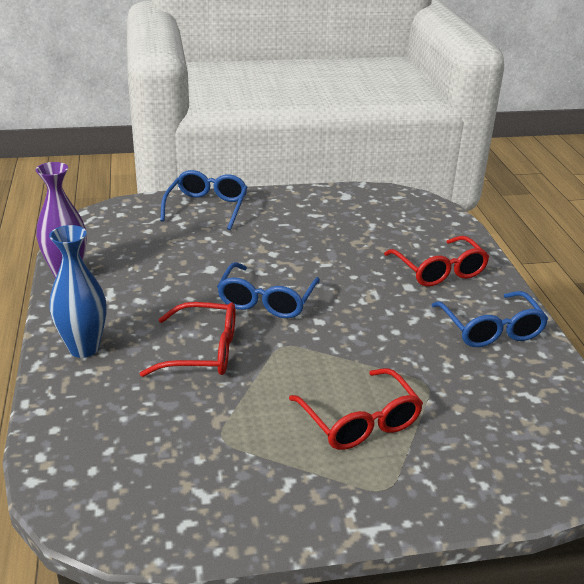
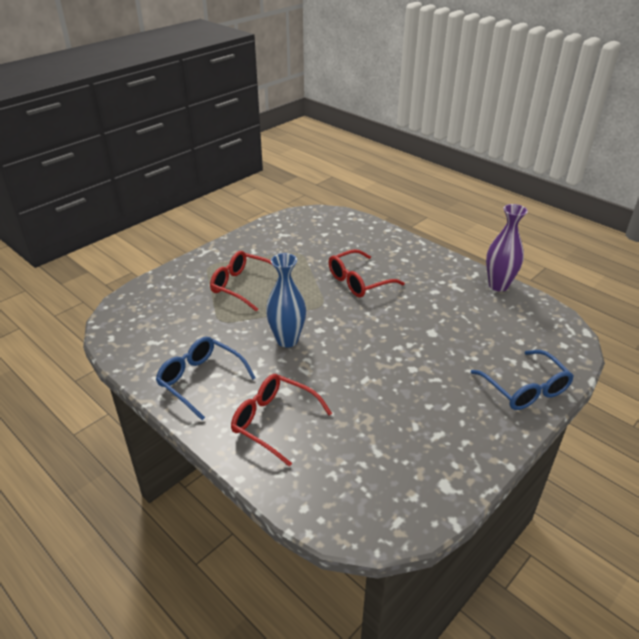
camera: 145 degrees right, 5 degrees up
(84, 348) = (415, 257): blue vase -> blue vase (287, 340)
(267, 300) = (366, 327): blue glasses -> none

